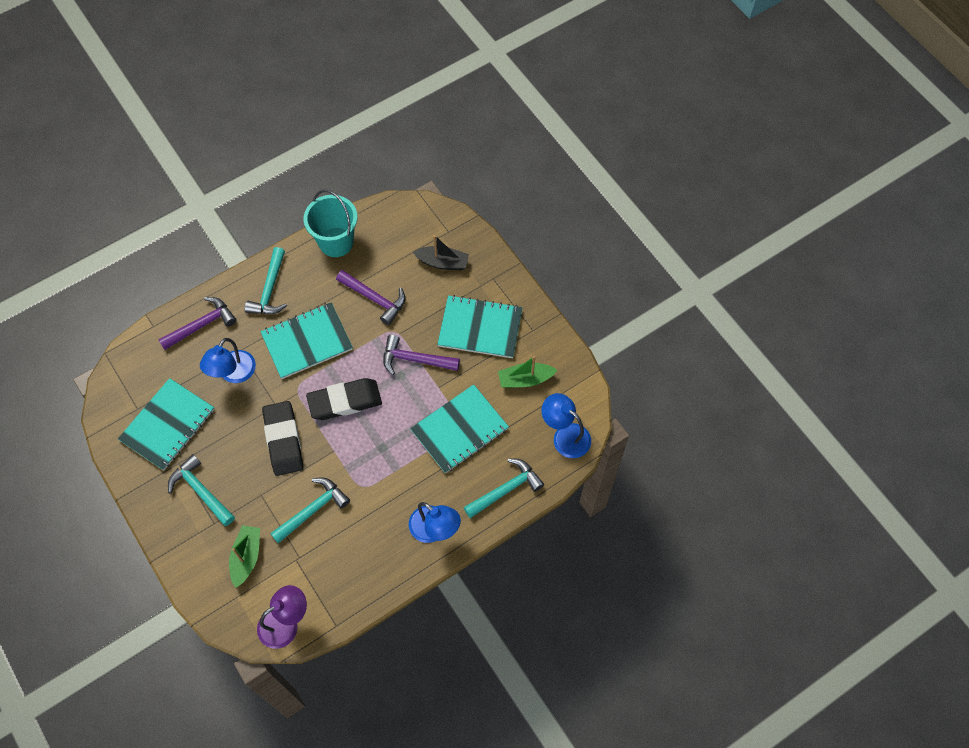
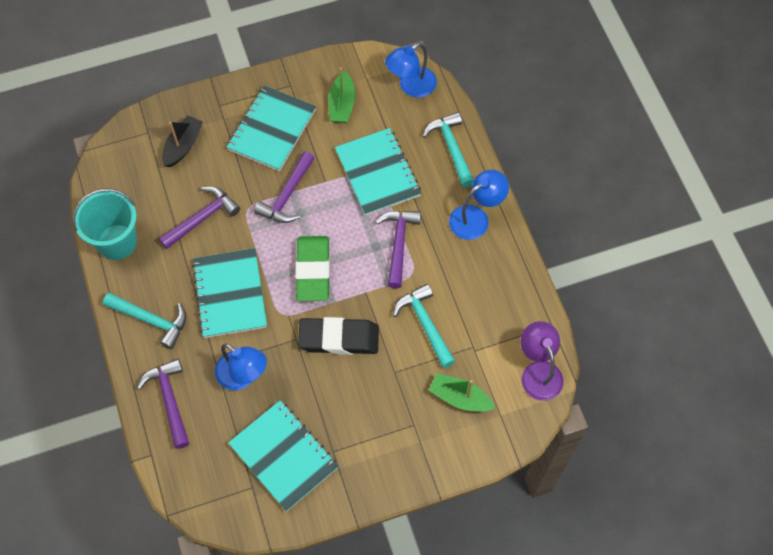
camera: 75 degrees left, 0 degrees up
(201, 491) = (373, 432): turquoise hammer -> none
(345, 401) = (313, 271): black eraser -> green eraser
(389, 467) = (398, 244): none -> purple hammer

